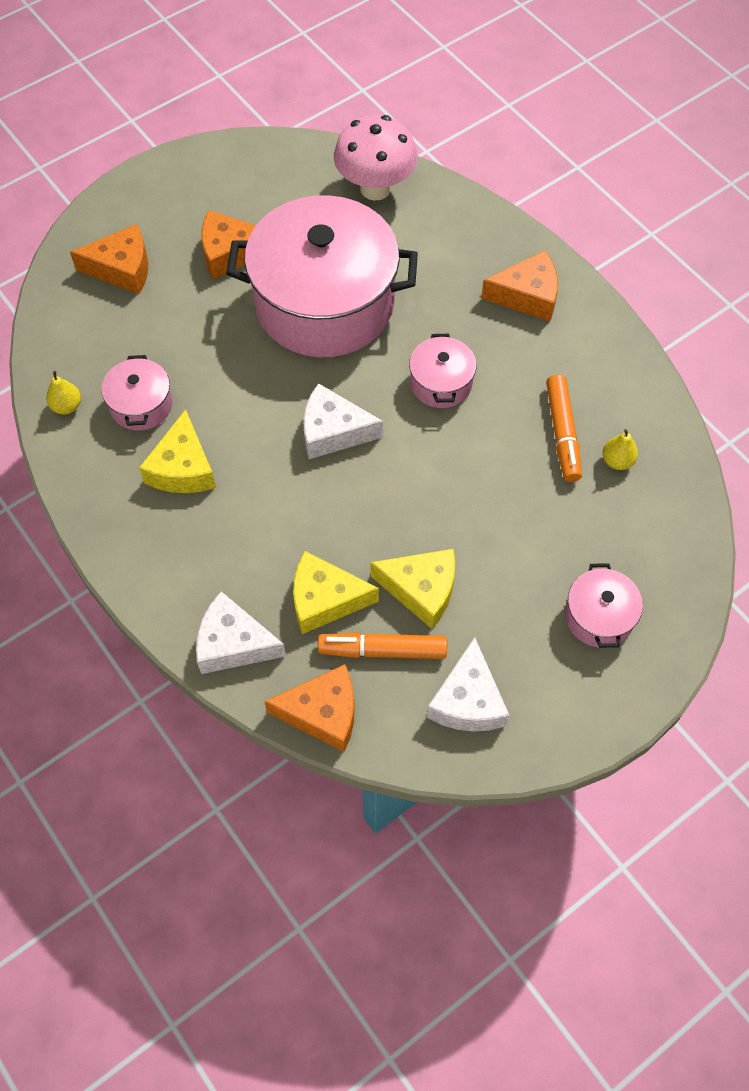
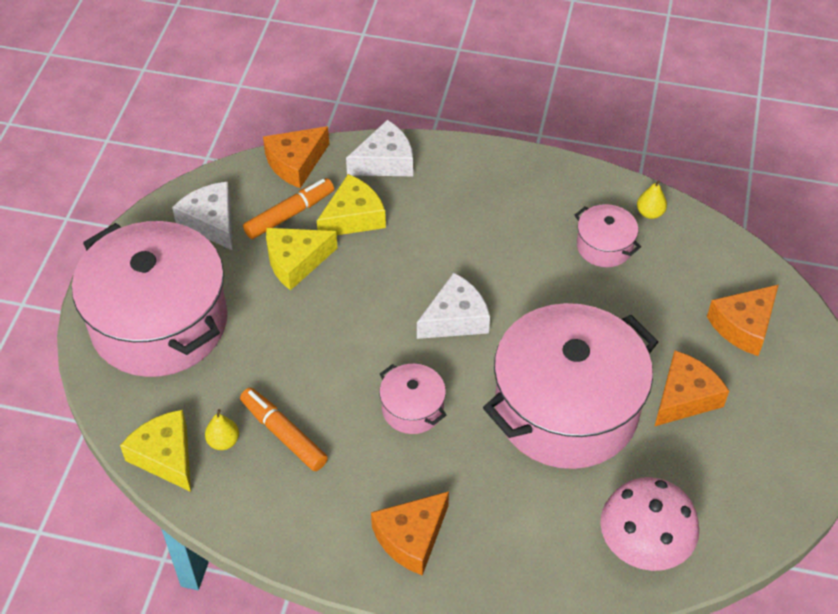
camera: 140 degrees right, 10 degrees down
(183, 468) = (528, 228): yellow cheese -> yellow cheese (165, 456)
(599, 616) = (159, 322): pink pot -> pink pot, size x2.32

